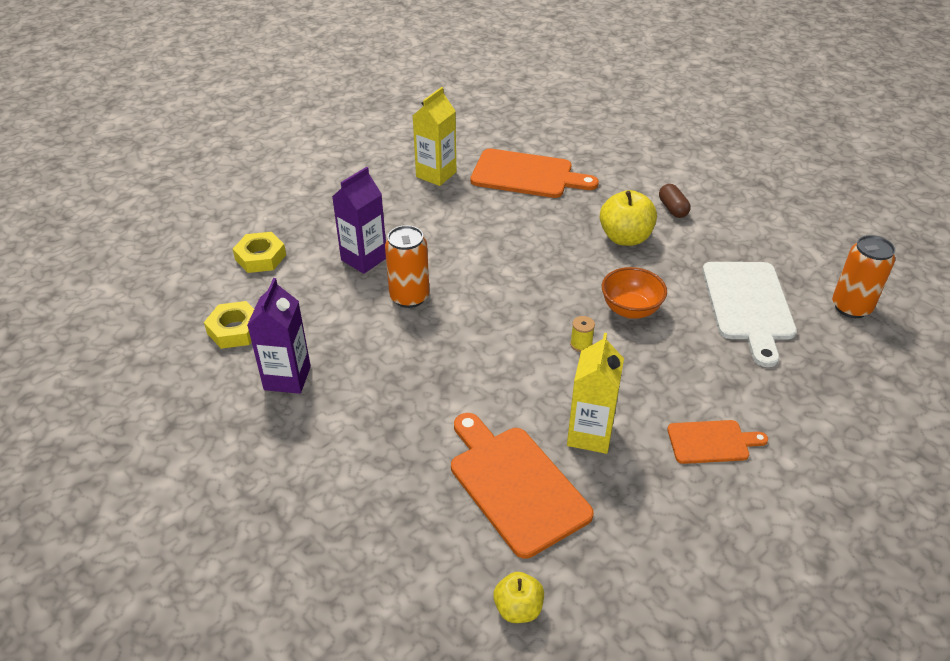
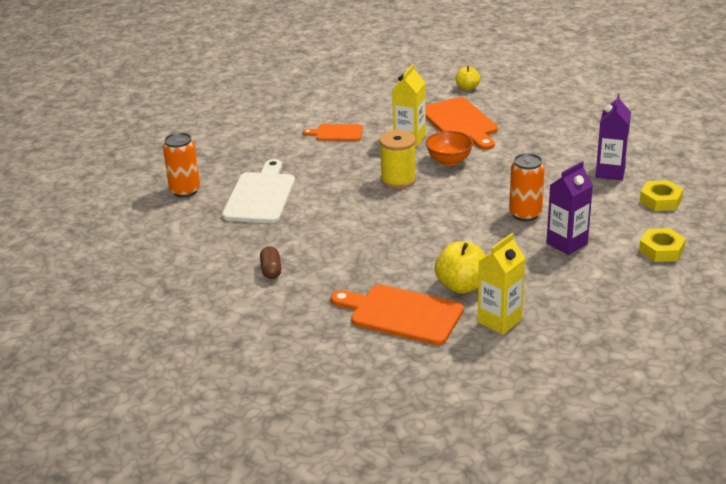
camera: 170 degrees left, 10 degrees down
(581, 344) = (398, 180): yellow spool -> yellow spool, size x2.22
(625, 238) = (329, 248): yellow apple -> yellow apple (461, 286)
(630, 309) = (352, 197): orange bowl -> orange bowl (449, 161)

